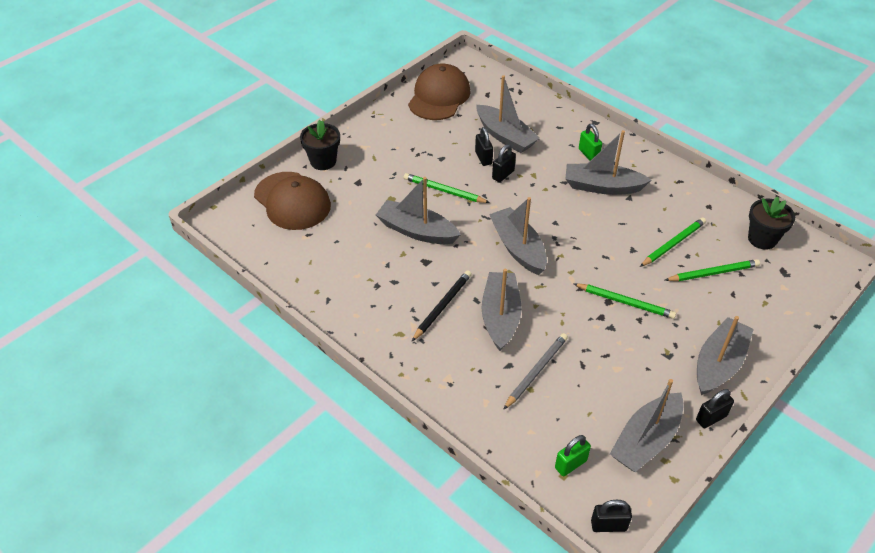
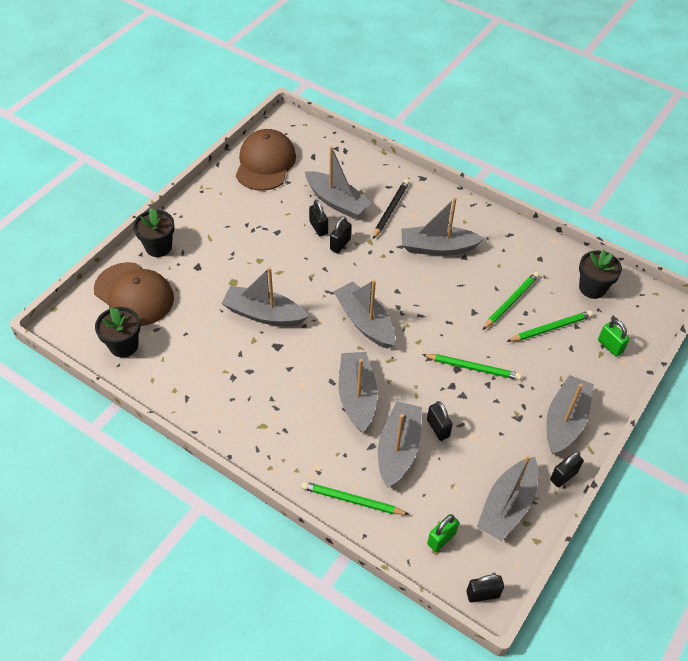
camera: 10 degrees left, 5 degrees up
(274, 246) = (124, 345): none -> black flower pot
(442, 306) = (300, 392): black pencil -> black pencil (390, 210)
(444, 191) = (285, 267): green pencil -> green pencil (352, 500)
(536, 372) = (398, 449): grey pencil -> grey boat
(581, 356) = (438, 428): none -> black padlock
(588, 154) = (420, 214): green padlock -> green padlock (610, 346)

